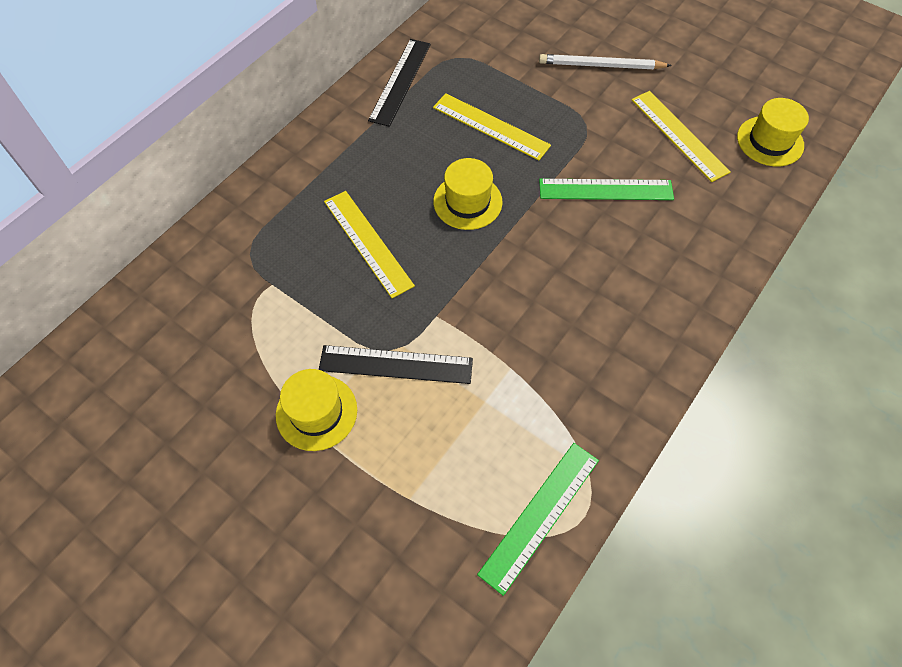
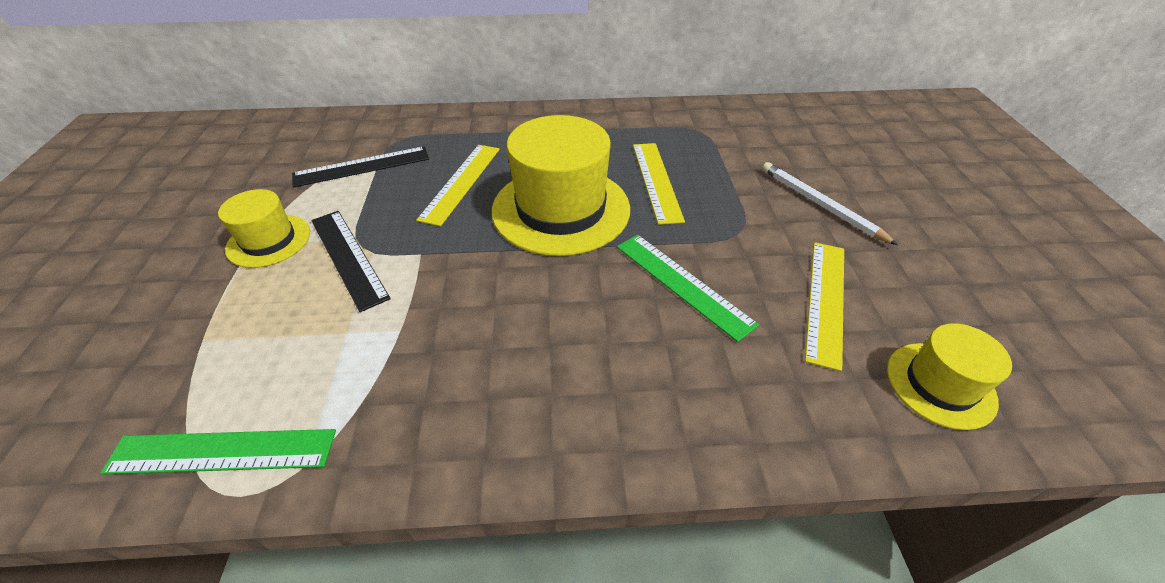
camera: 50 degrees right, 15 degrees down
(400, 81) = (636, 120): black ruler -> black ruler (362, 166)
(467, 202) = (561, 209): yellow hat -> yellow hat, size x1.88

